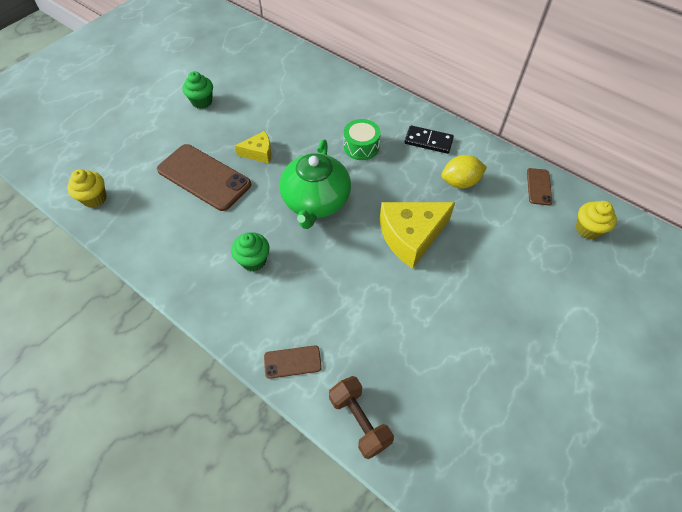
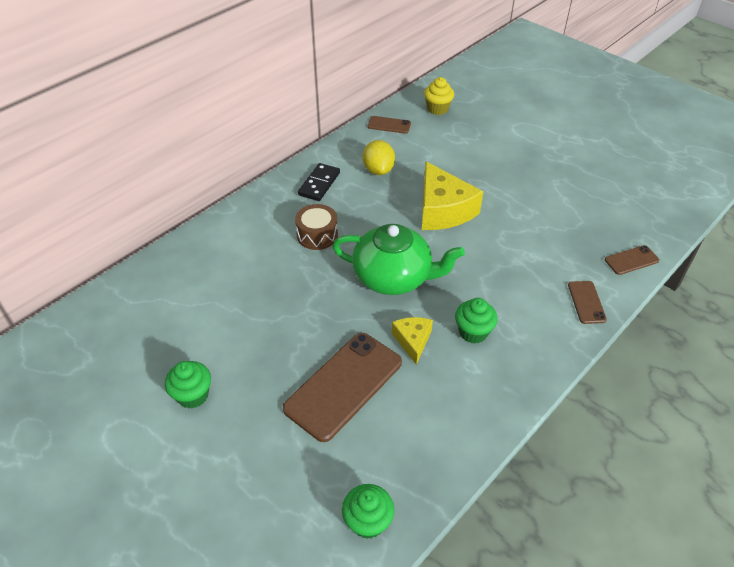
camera: 85 degrees left, 10 degrees down
(94, 198) = (368, 521): yellow cupcake -> green cupcake
(259, 153) = (310, 328): yellow cheese -> yellow cheese (412, 341)
(359, 421) = (631, 260): brown dumbbell -> brown phone
(361, 147) = (317, 235): green drum -> brown drum

